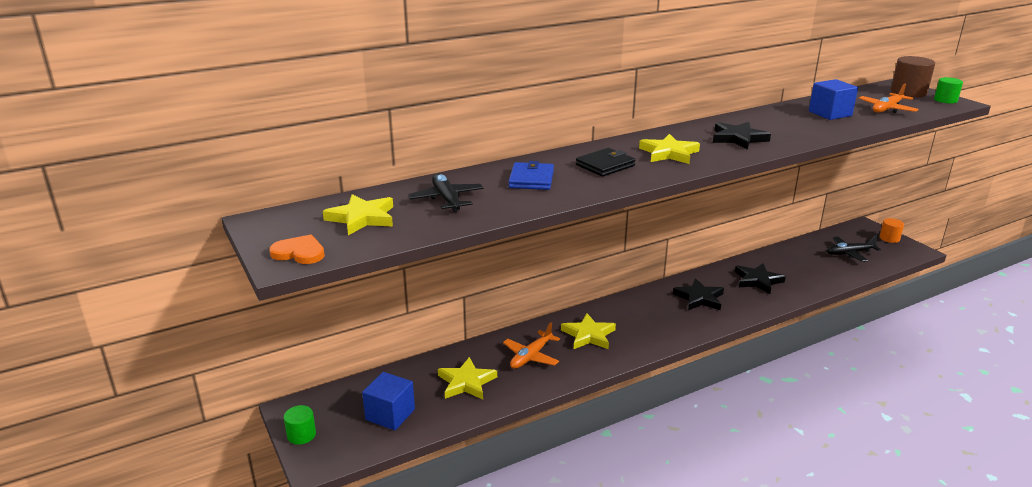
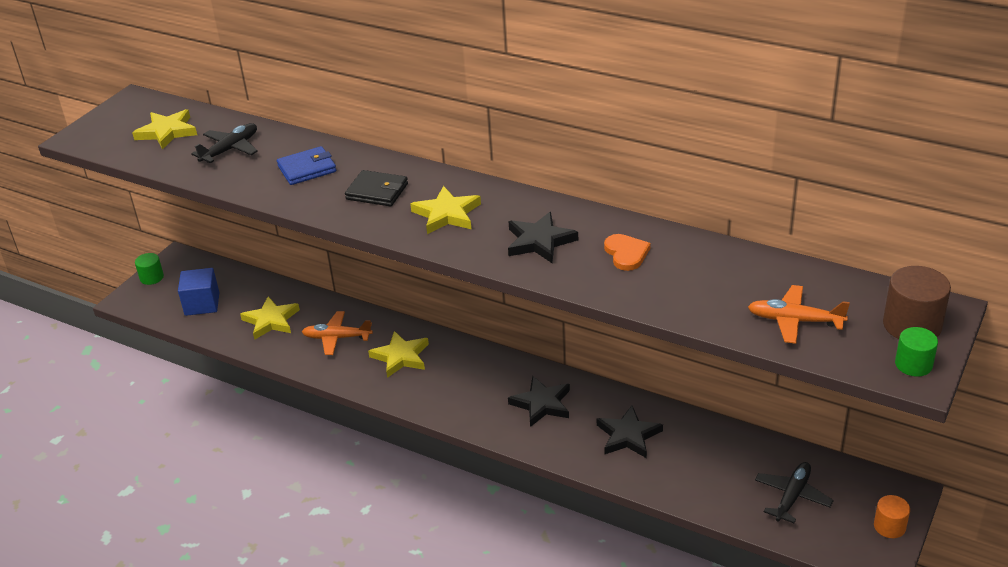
camera: 60 degrees right, 10 degrees up
(299, 253) = (94, 136): orange heart -> orange heart (626, 253)
(830, 113) = (715, 281): blue cube -> none
(849, 253) = (792, 496): black plane -> black plane turned 75 degrees clockwise

